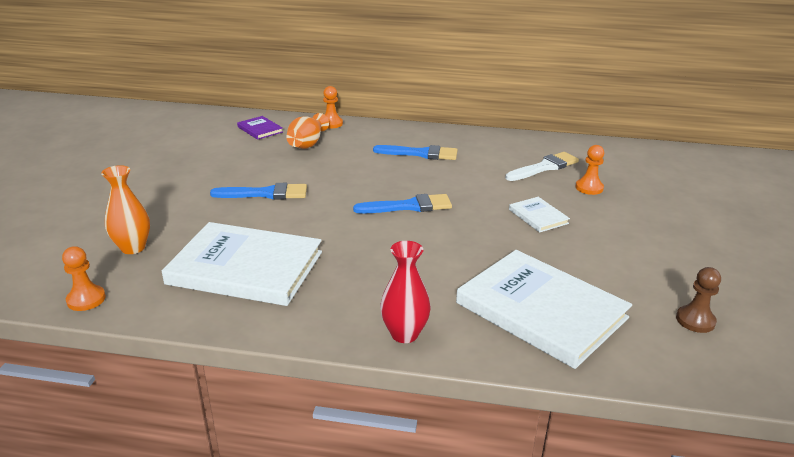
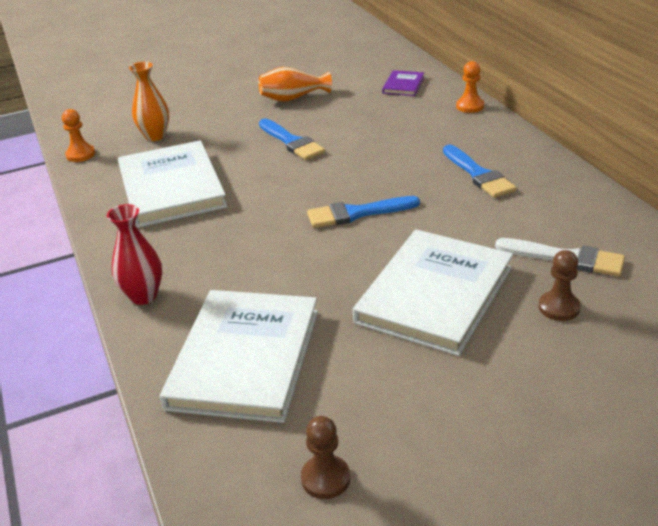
camera: 60 degrees right, 5 degrees up
(307, 144) = (409, 116): orange vase -> orange vase (293, 98)
(409, 206) = (357, 213): blue brush -> blue brush turned 120 degrees clockwise
(538, 216) = (435, 294): white book -> white book, size x2.25
(589, 188) = (559, 307): orange pawn -> brown pawn

